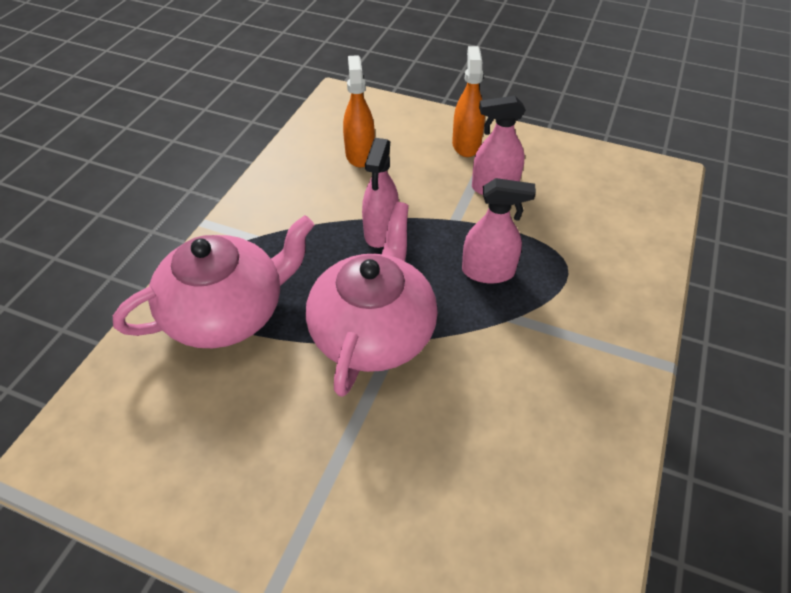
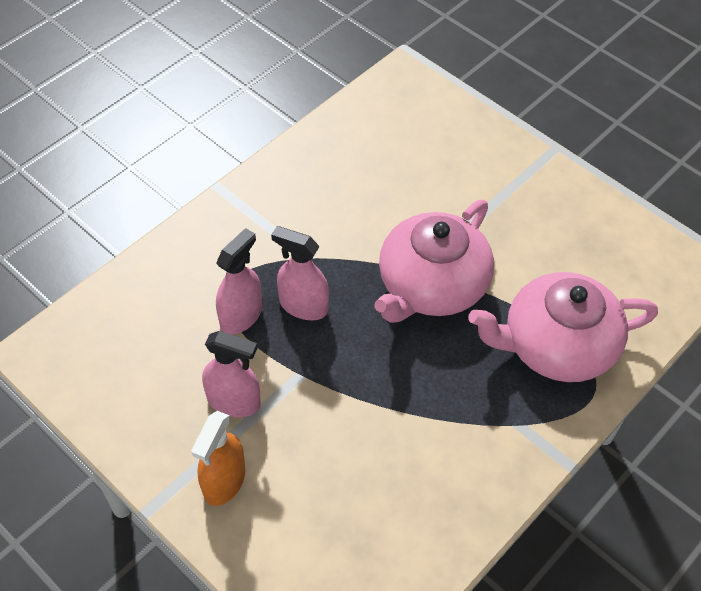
camera: 160 degrees left, 5 degrees up
(360, 154) = (362, 512): orange spray bottle -> none
(381, 232) = (383, 385): pink spray bottle -> pink spray bottle (241, 316)

